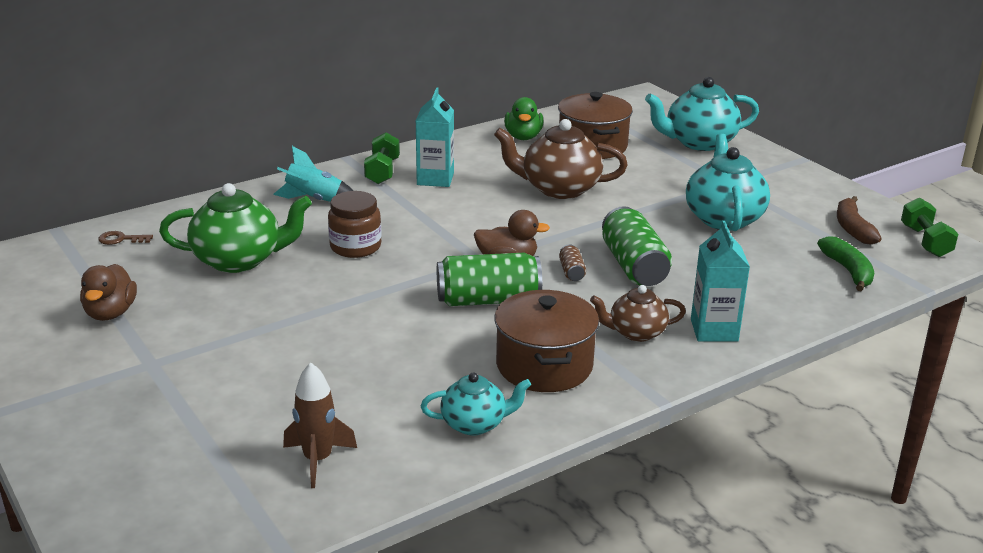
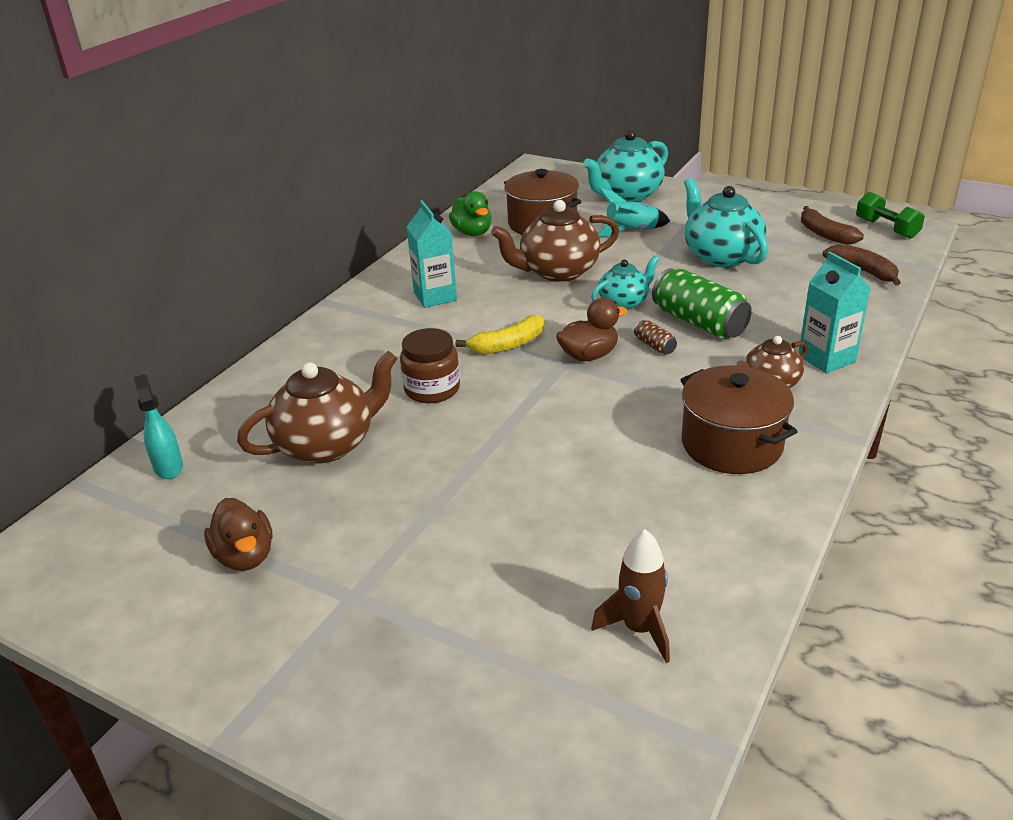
camera: 25 degrees left, 5 degrees up
(121, 239) = (168, 467): brown key -> turquoise spray bottle
(239, 260) = (327, 444): green teapot -> brown teapot
(314, 200) = (338, 354): turquoise rocket -> turquoise rocket (631, 231)
(382, 171) = (376, 304): green dumbbell -> none
(451, 233) = (508, 345): none -> yellow banana
(475, 424) = (738, 526): turquoise teapot -> turquoise teapot (624, 302)
(488, 300) = (613, 399): green can -> none
(848, 271) = (862, 271): green banana -> brown banana

